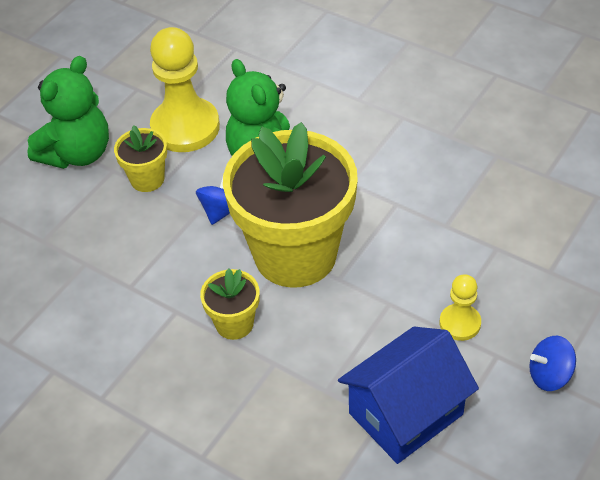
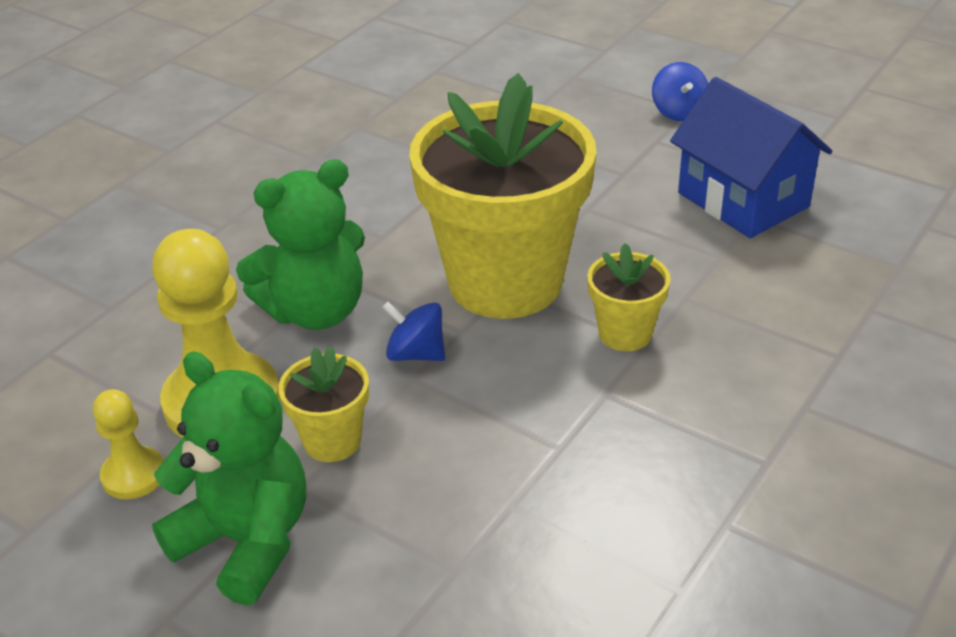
camera: 90 degrees left, 10 degrees down
(460, 323) = (614, 161): yellow pawn -> yellow pawn (133, 475)

